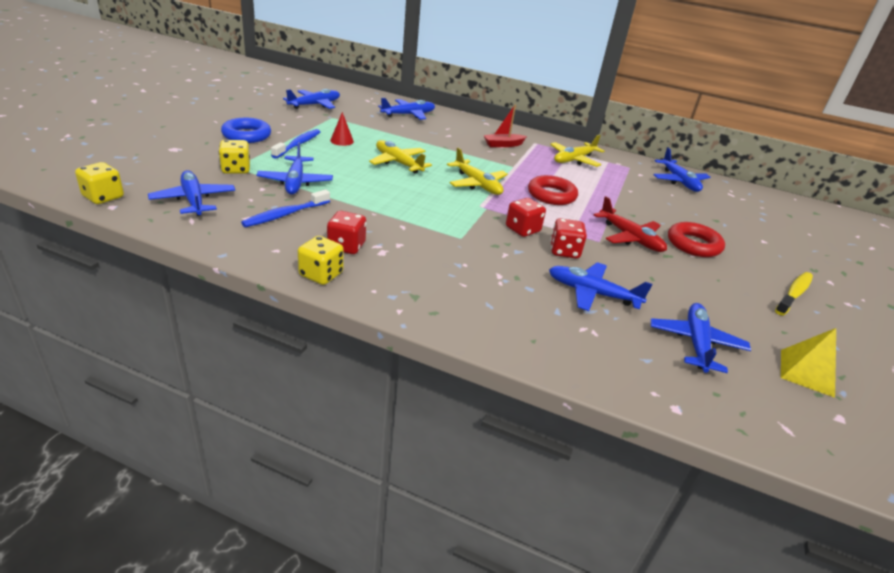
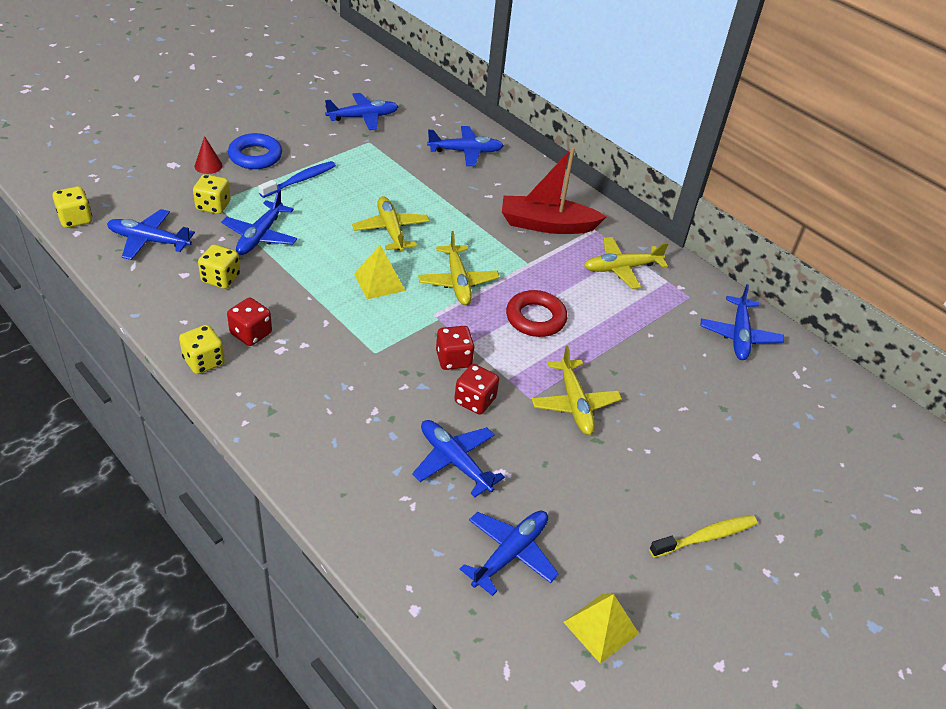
camera: 25 degrees right, 10 degrees up
(194, 200) = (149, 241): blue plane -> blue plane turned 75 degrees counterclockwise
(285, 214) = (221, 278): blue toothbrush -> yellow dice
(342, 141) = (352, 183): red cone -> red cone (208, 166)
(420, 194) = (379, 282): none -> yellow pyramid
(503, 145) = (546, 225): red boat -> red boat, size x1.77
(630, 237) = (574, 403): red plane -> yellow plane
(693, 244) = (649, 435): red ring -> none

